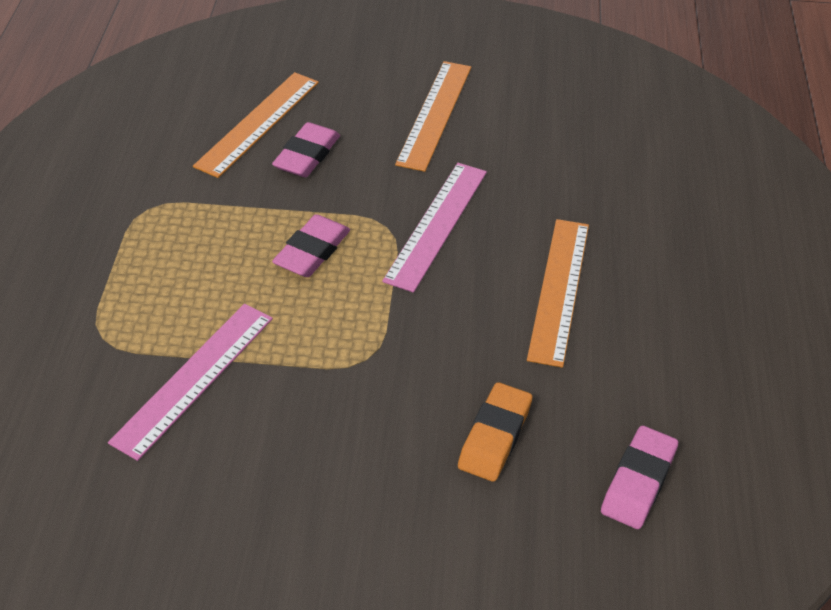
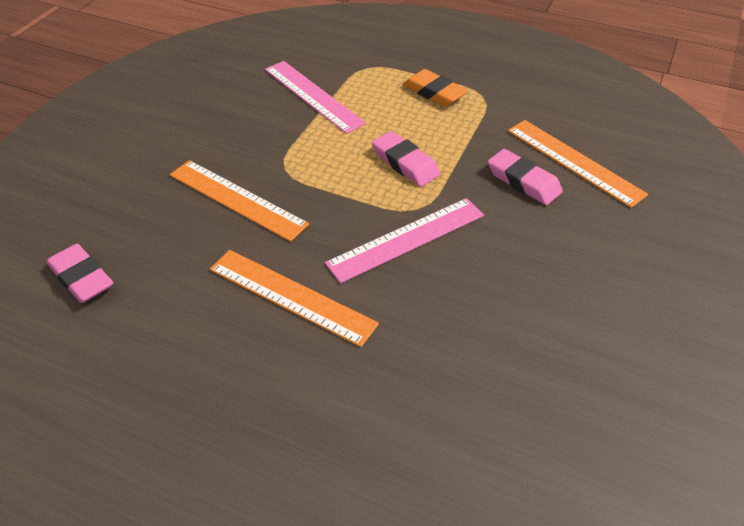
camera: 110 degrees right, 0 degrees up
(434, 114) = (567, 278): orange ruler -> orange ruler (237, 199)
(436, 225) = (406, 239): pink ruler -> pink ruler turned 75 degrees counterclockwise
(495, 436) = (176, 213): orange eraser -> orange eraser (434, 92)

